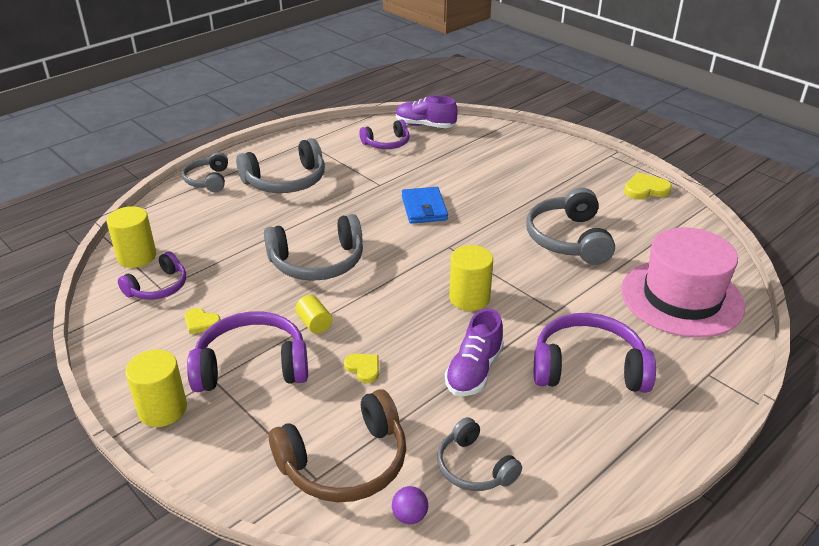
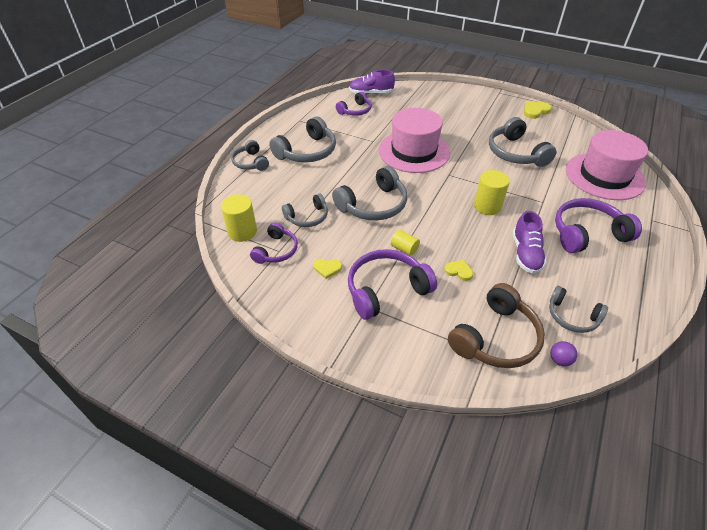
camera: 20 degrees left, 10 degrees up
(162, 409) = (349, 338): yellow cylinder -> none
(225, 258) = (307, 217): none -> grey headphones
(424, 208) = (414, 151): blue wallet -> pink hat

